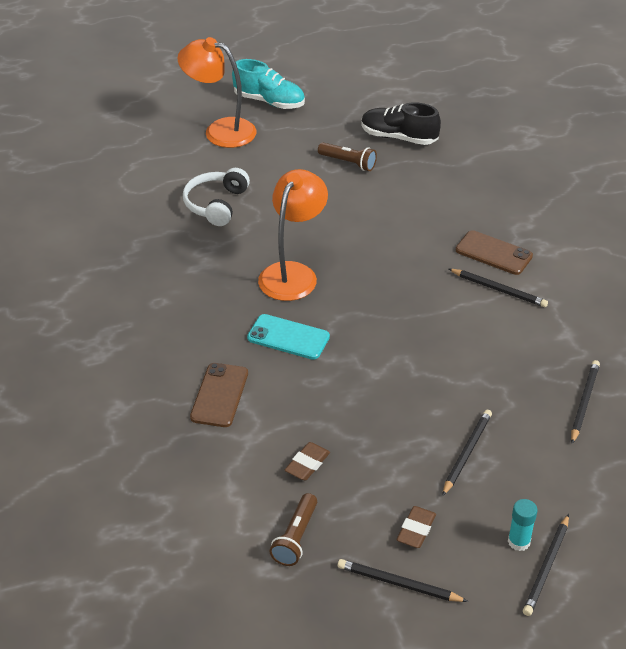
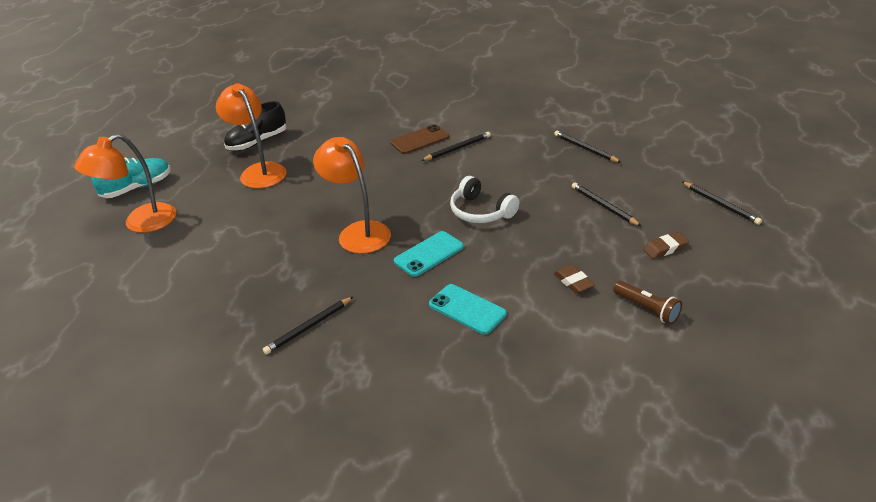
camera: 60 degrees left, 5 degrees down
(216, 204) = (233, 250): white headphones -> white headphones (481, 211)
(219, 395) = (467, 309): brown phone -> turquoise phone
(348, 163) = (259, 171): brown flashlight -> orange lamp
(399, 584) = (713, 270): black pencil -> black pencil (309, 327)
(416, 530) = (665, 248): brown eraser -> brown eraser turned 75 degrees counterclockwise
(519, 541) = (694, 209): turquoise glue stick -> none

